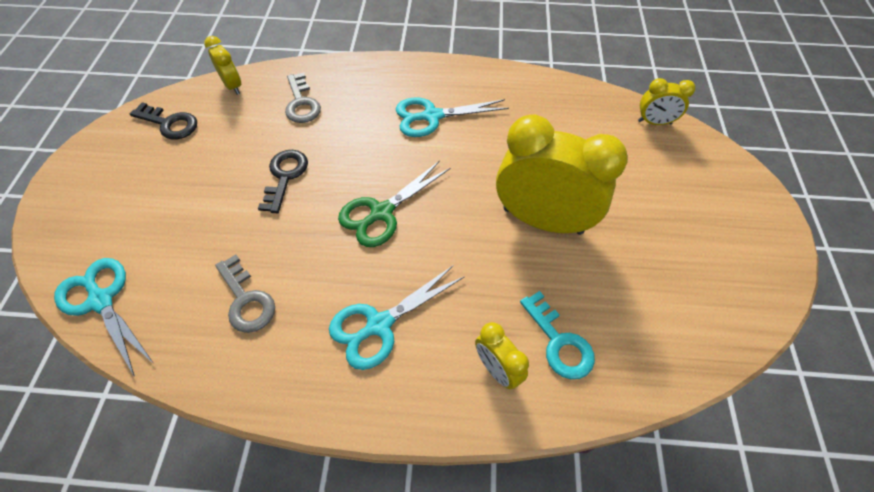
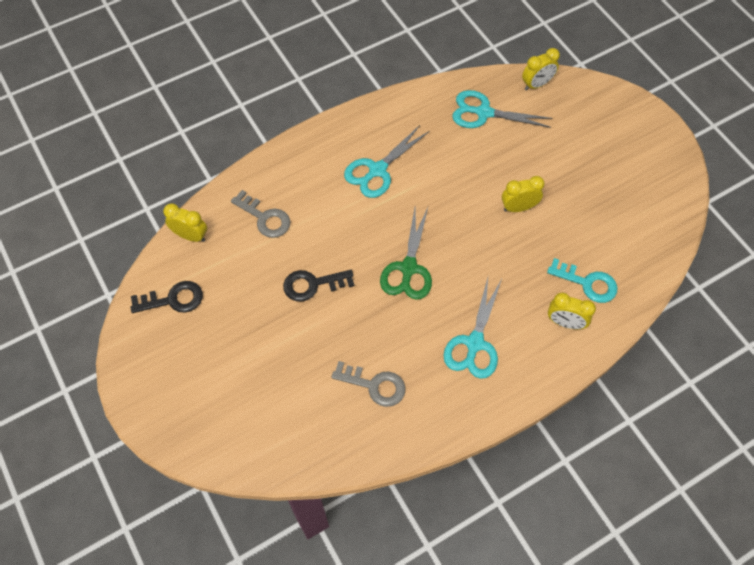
camera: 35 degrees left, 5 degrees up
(101, 300) = (274, 452): turquoise scissors -> turquoise scissors (484, 113)
(285, 176) = (313, 285): black key -> black key turned 75 degrees counterclockwise
(542, 220) = (518, 207): yellow clock -> yellow clock, size x0.47

